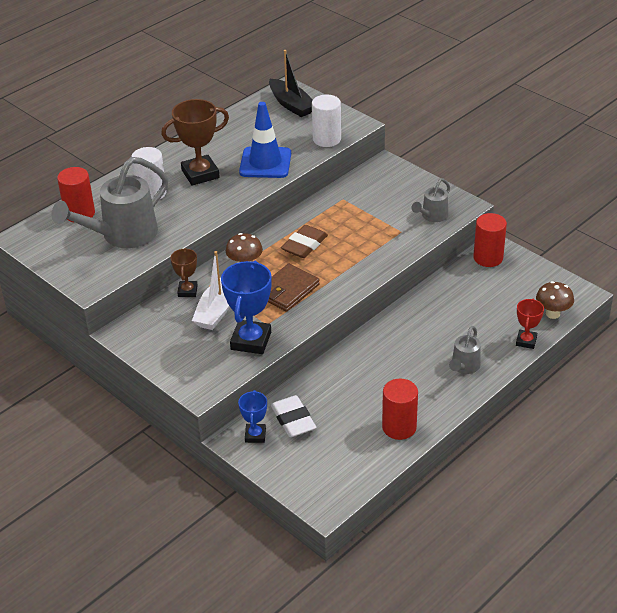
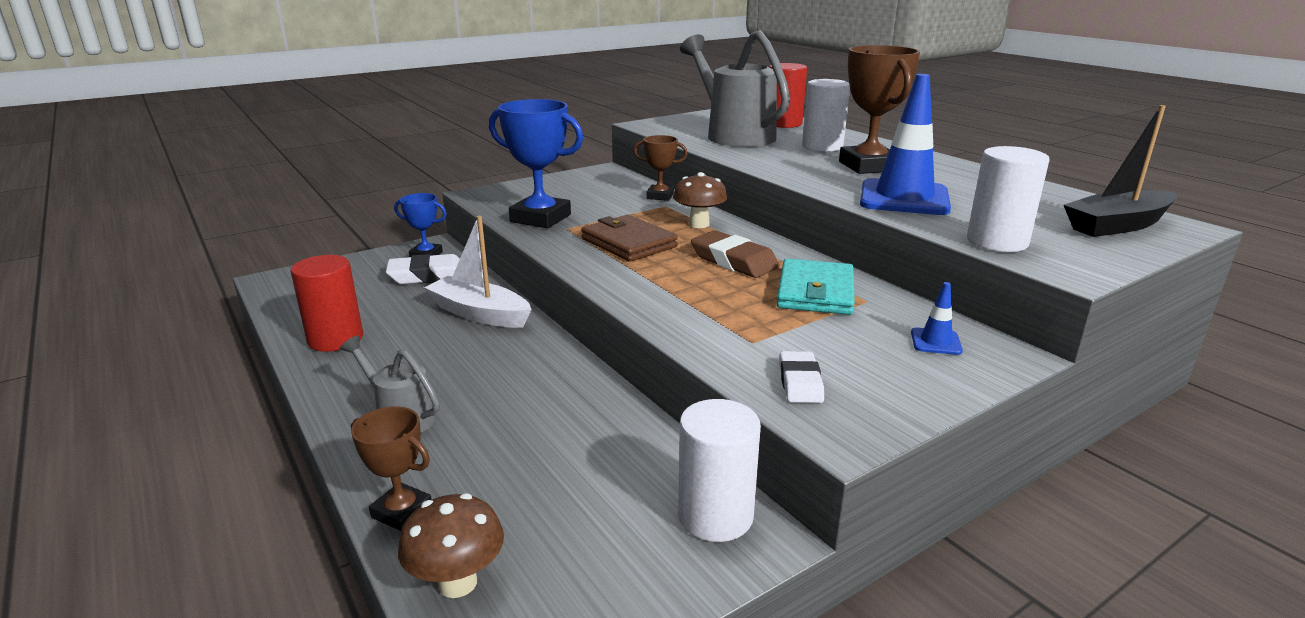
camera: 100 degrees right, 15 degrees down
(217, 310) = (613, 207): white boat -> white boat (479, 314)
(338, 215) = (815, 292): none -> turquoise wallet
(380, 181) = (935, 342): none -> blue traffic cone
(432, 216) = (800, 382): grey watering can -> white eraser
(488, 258) = (715, 516): red cylinder -> white cylinder
(526, 341) = (402, 512): red trophy -> brown trophy

